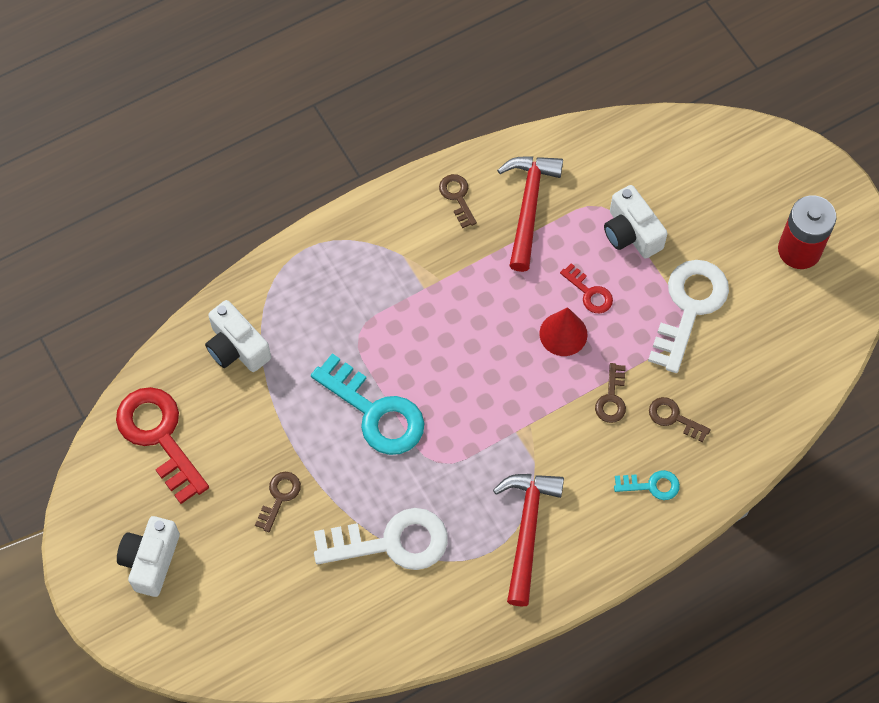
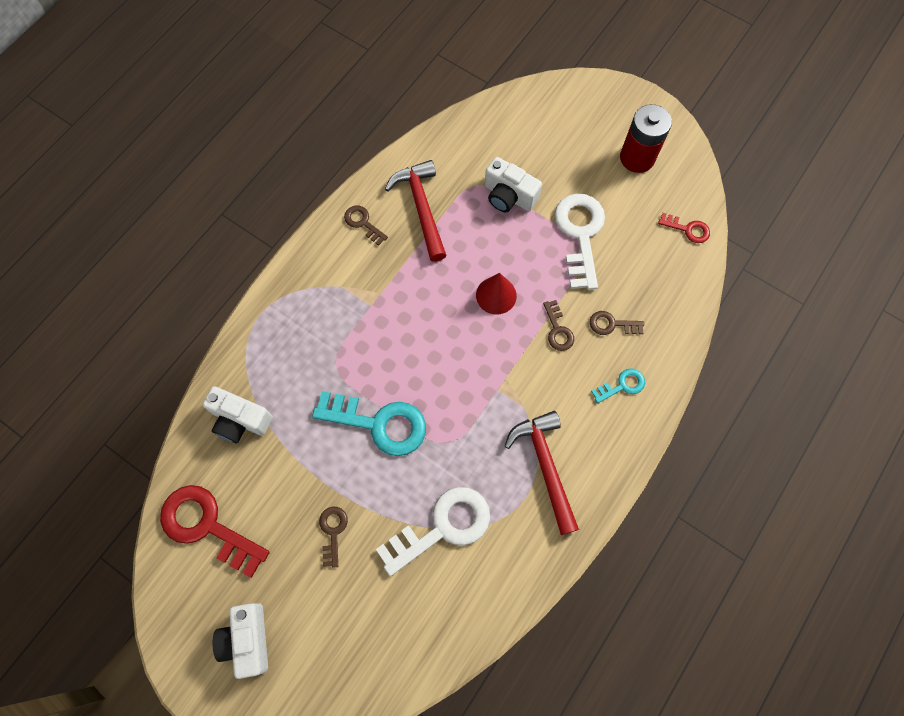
camera: 25 degrees left, 5 degrees up
(590, 293) = (500, 255): red key -> red key (688, 229)

